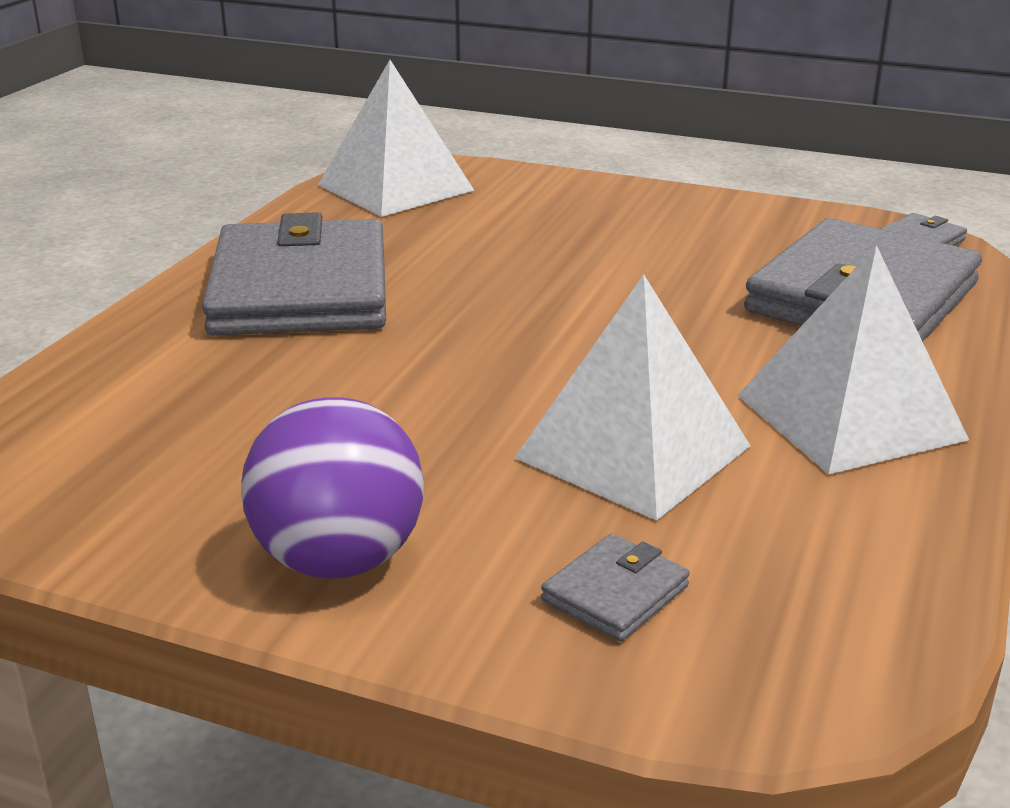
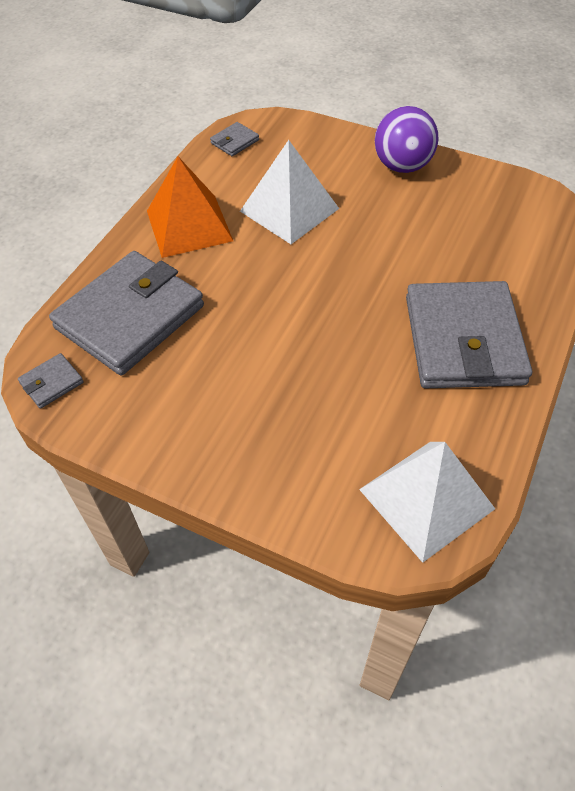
camera: 175 degrees left, 25 degrees up
(615, 593) = (308, 152): grey wallet -> grey wallet (234, 142)
(849, 416) = (189, 226): white pyramid -> orange pyramid

